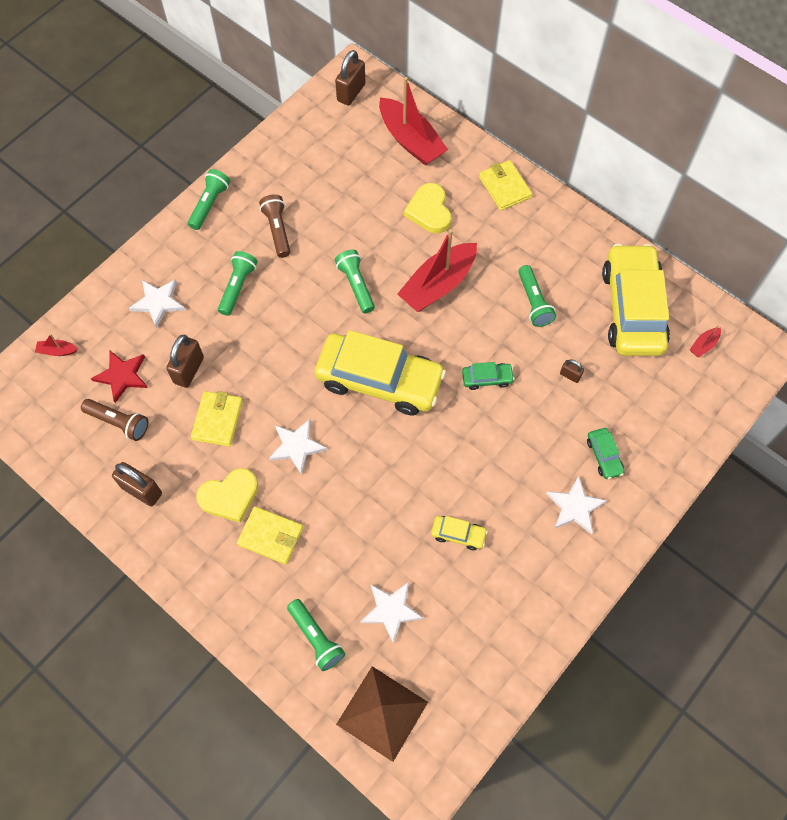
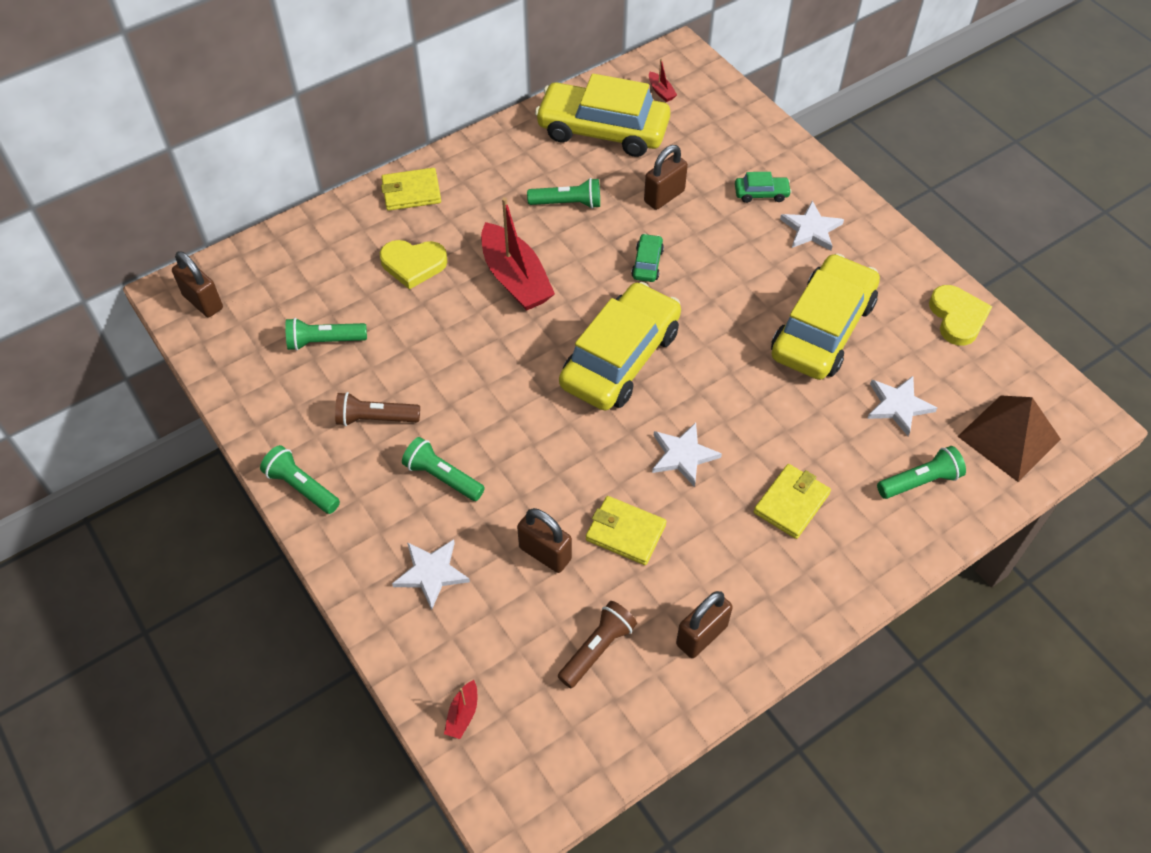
camera: 75 degrees left, 10 degrees down
(122, 376) = (529, 634): red star -> none
(229, 496) = (731, 537): yellow heart -> yellow heart (957, 317)
(356, 285) = (487, 354): green flashlight -> green flashlight (324, 341)
(410, 140) = (305, 260): red boat -> none
(458, 534) = (822, 329): yellow car -> yellow car, size x2.46
(570, 375) = (664, 196): brown padlock -> brown padlock, size x1.91

